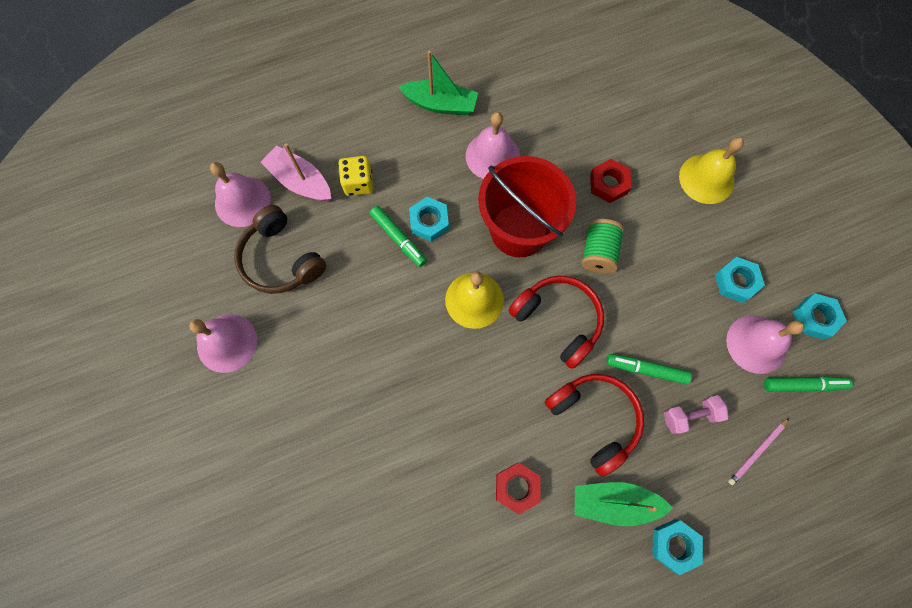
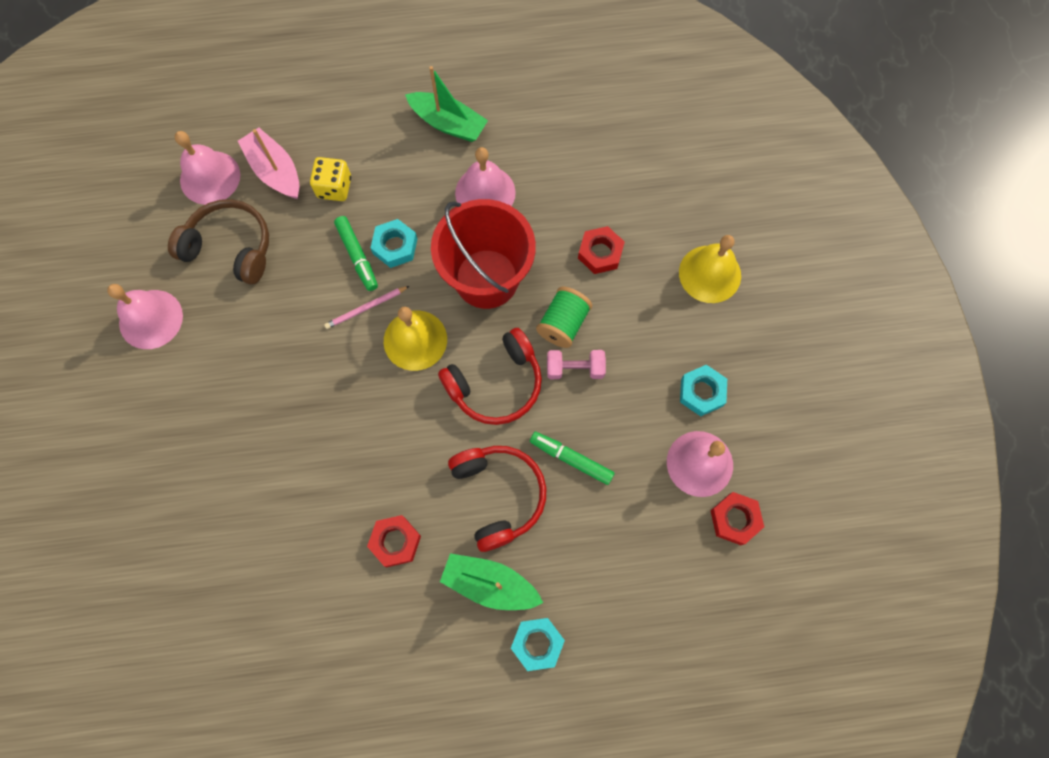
camera: 15 degrees right, 0 degrees up
(281, 259) = (230, 247): brown headphones -> brown headphones turned 135 degrees clockwise
(558, 320) = (496, 384): red headphones -> red headphones turned 90 degrees clockwise
(690, 416) = (601, 518): pink dumbbell -> pink dumbbell (575, 369)
(757, 452) = (658, 574): pink pencil -> pink pencil (366, 308)
(803, 385) = (735, 519): green marker -> red nut
(815, 318) = (774, 453): turquoise nut -> none

